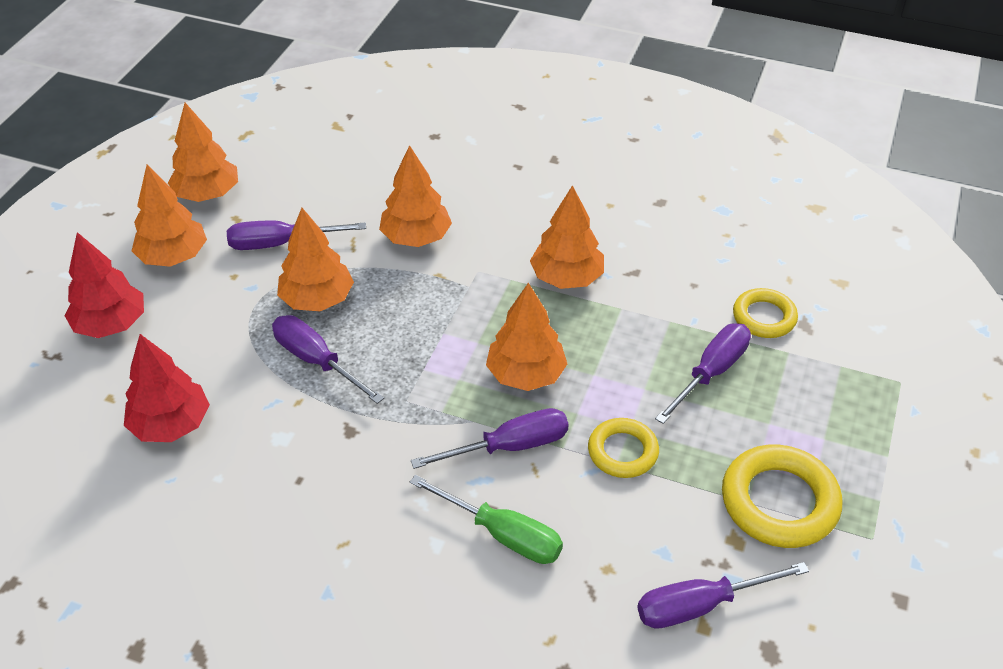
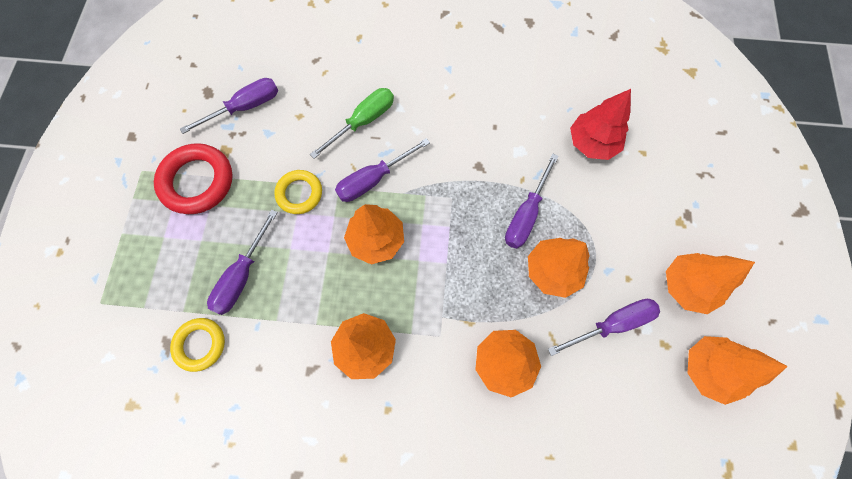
camera: 165 degrees right, 25 degrees up
(111, 324) = (685, 209): red tree -> none
(316, 361) = (526, 214): purple screwdriver -> purple screwdriver turned 90 degrees clockwise
(502, 534) = (363, 121): green screwdriver -> green screwdriver turned 120 degrees clockwise
(779, 502) = (197, 181): yellow ring -> red ring

